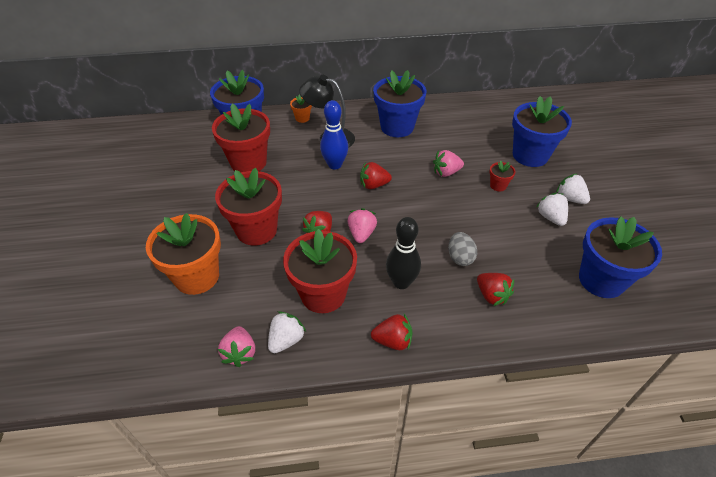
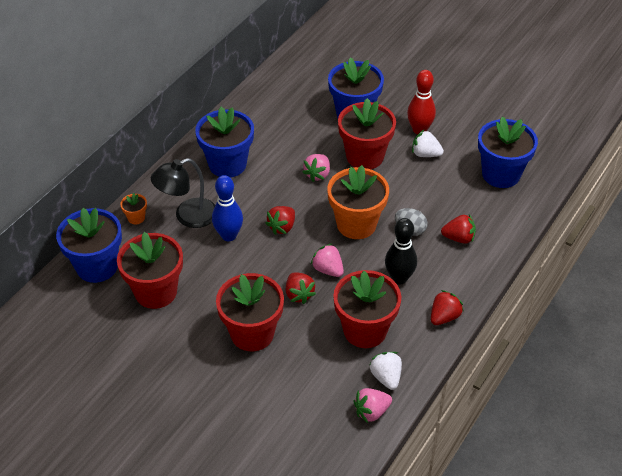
camera: 50 degrees left, 0 degrees up
(197, 276) = (265, 401): orange flower pot -> orange flower pot (356, 224)
(240, 353) = (371, 412): pink strawberry -> pink strawberry turned 120 degrees clockwise
(498, 185) = (365, 156): red flower pot -> red flower pot, size x2.30
(570, 198) = (419, 130): white strawberry -> red bowling pin

